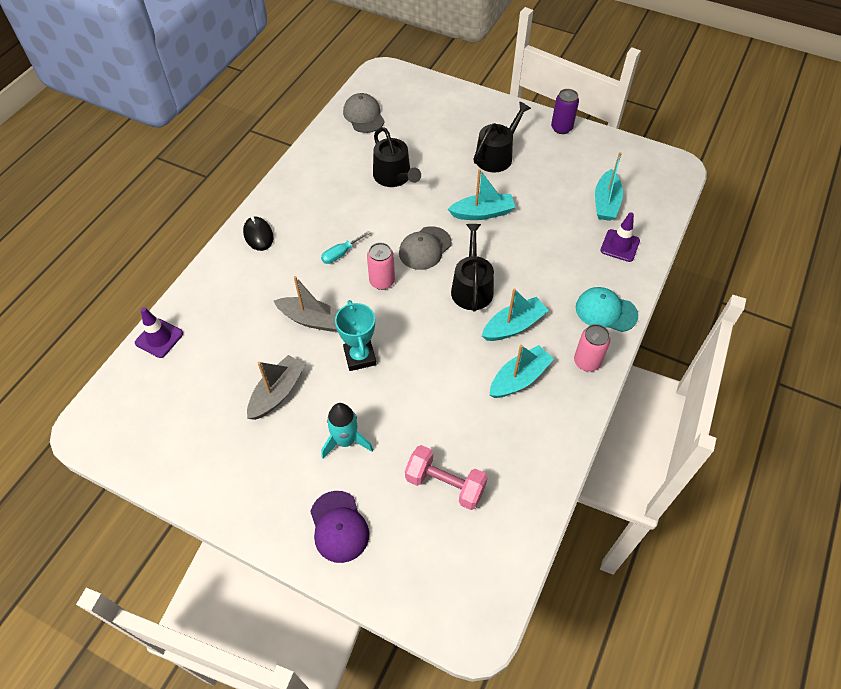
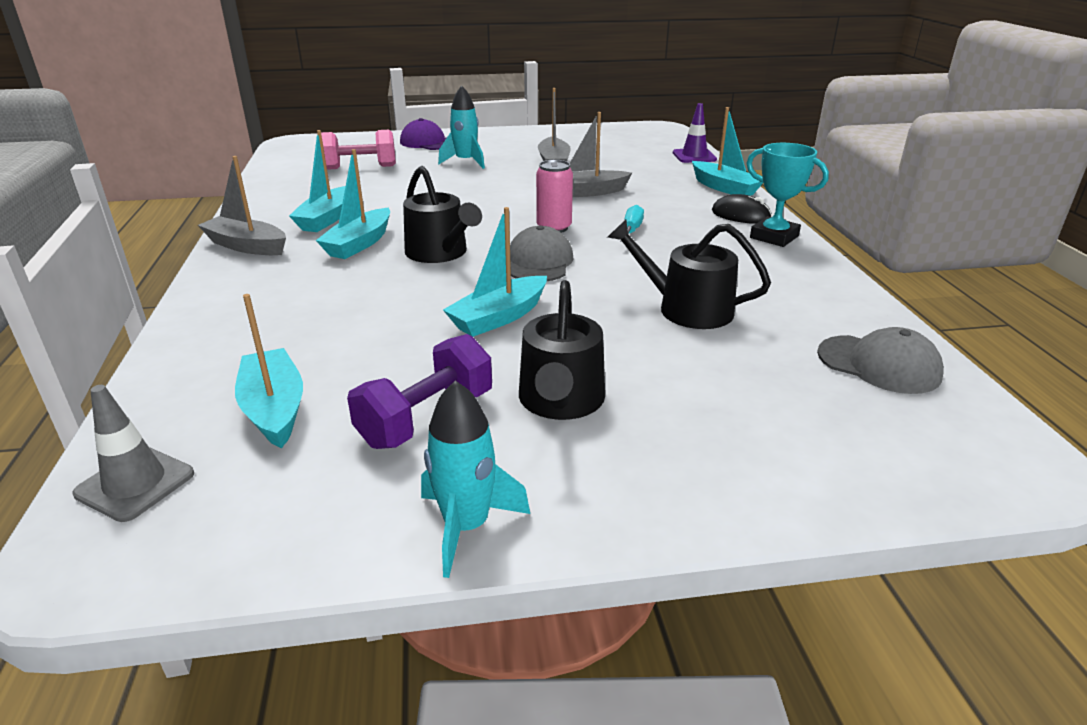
camera: 145 degrees right, 25 degrees down
(216, 274) = (724, 188): none -> turquoise boat
(360, 357) = (509, 190): turquoise trophy -> turquoise trophy (774, 237)
(550, 171) = (426, 418): none -> purple dumbbell
(561, 128) = (466, 526): purple can -> turquoise rocket
(587, 362) = (247, 246): pink can -> grey boat
(606, 311) = (232, 286): turquoise cap -> none
(620, 245) = (226, 357): purple traffic cone -> none
(661, 189) = (135, 484): none -> grey traffic cone

